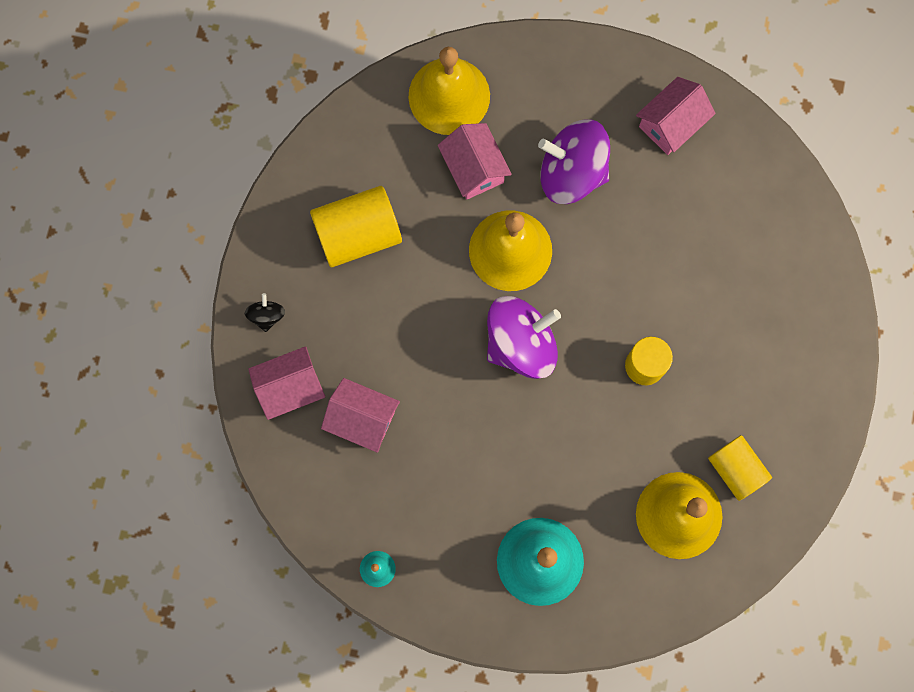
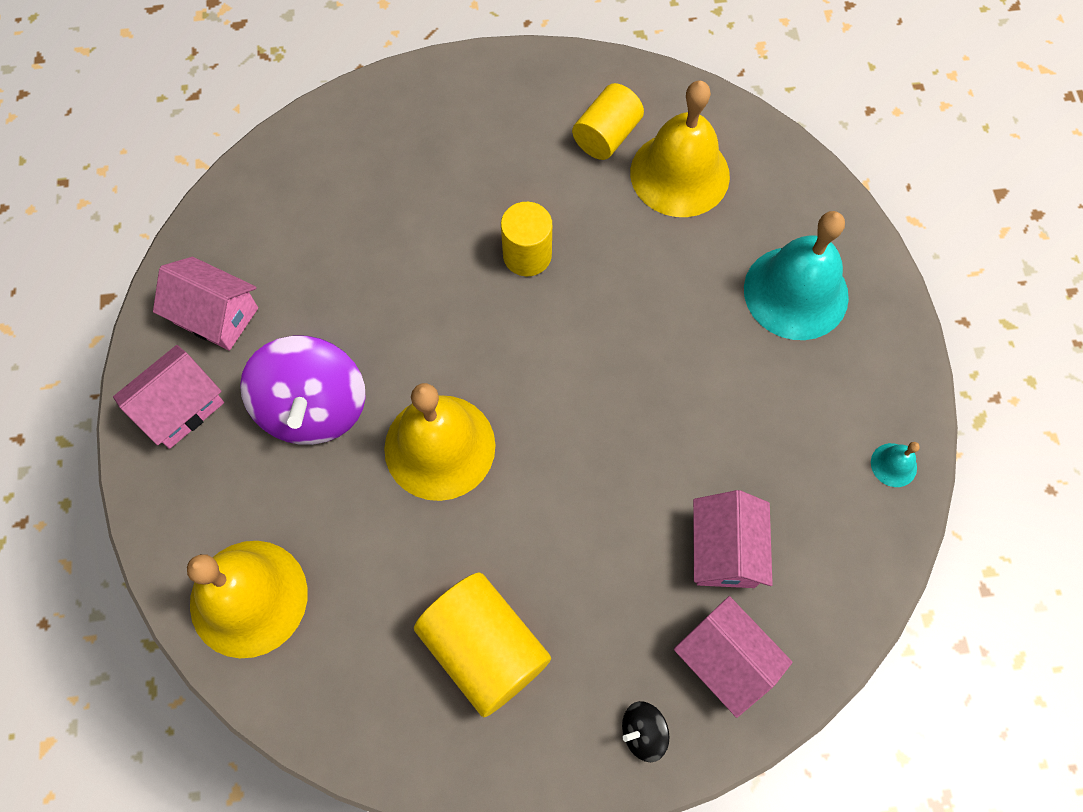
camera: 110 degrees left, 10 degrees down
(474, 168) = (344, 529): pink house -> pink house (180, 407)
(521, 344) = (554, 395): purple spinning top -> none

